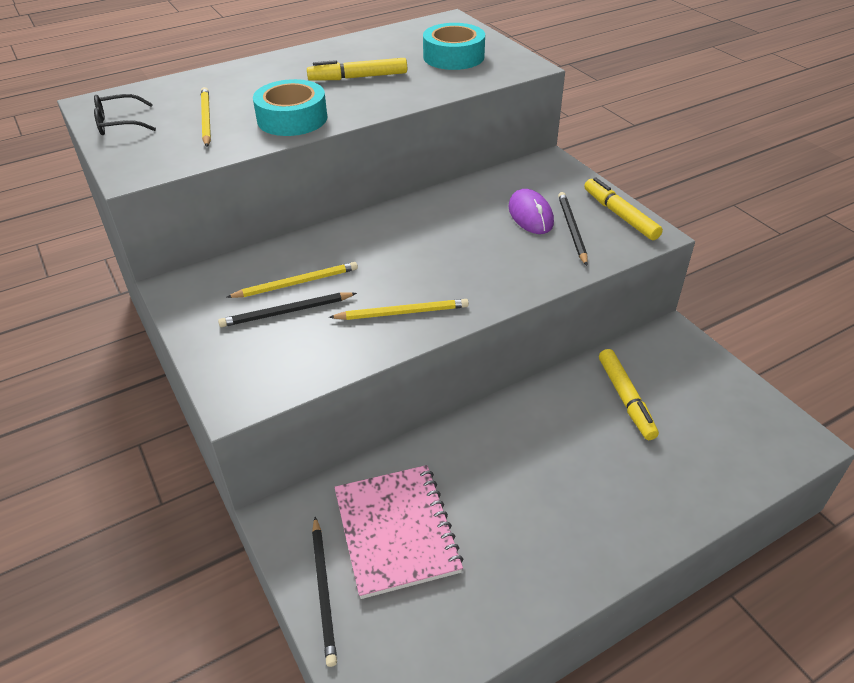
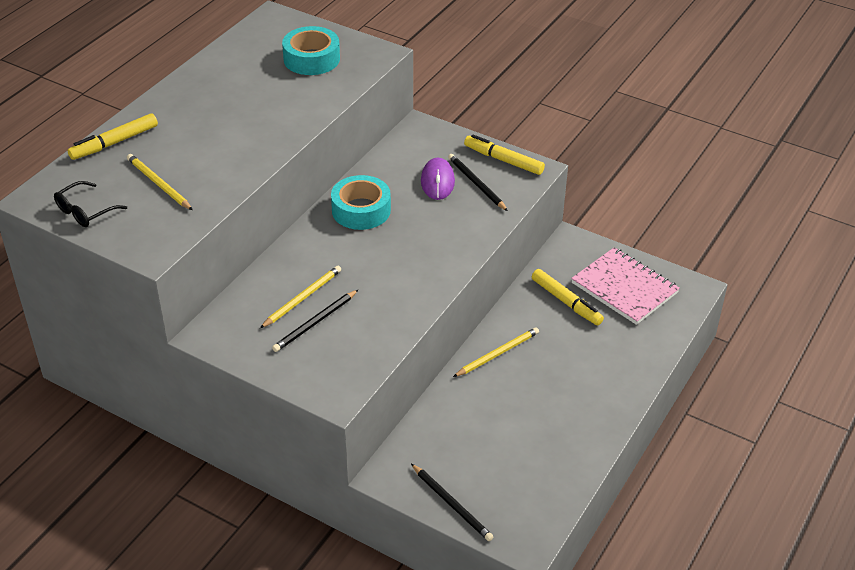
camera: 30 degrees left, 0 degrees up
(292, 119) = (233, 162): turquoise tape -> turquoise tape (361, 210)
(358, 77) = (249, 104): yellow marker -> yellow marker (114, 143)
(396, 531) = (472, 450): pink notebook -> pink notebook (624, 288)
(402, 312) = (402, 292): yellow pencil -> yellow pencil (498, 354)
(530, 215) = (437, 181): purple mouse -> purple mouse turned 45 degrees clockwise

